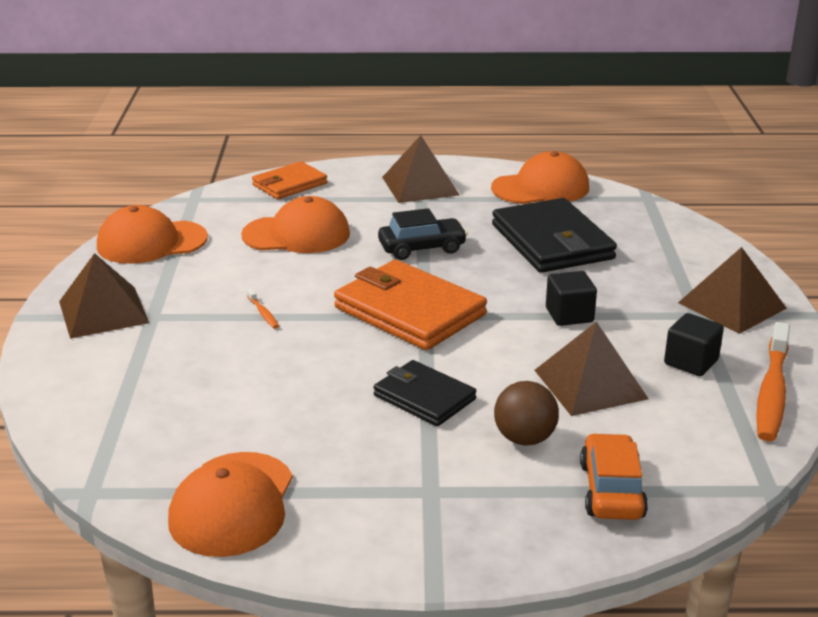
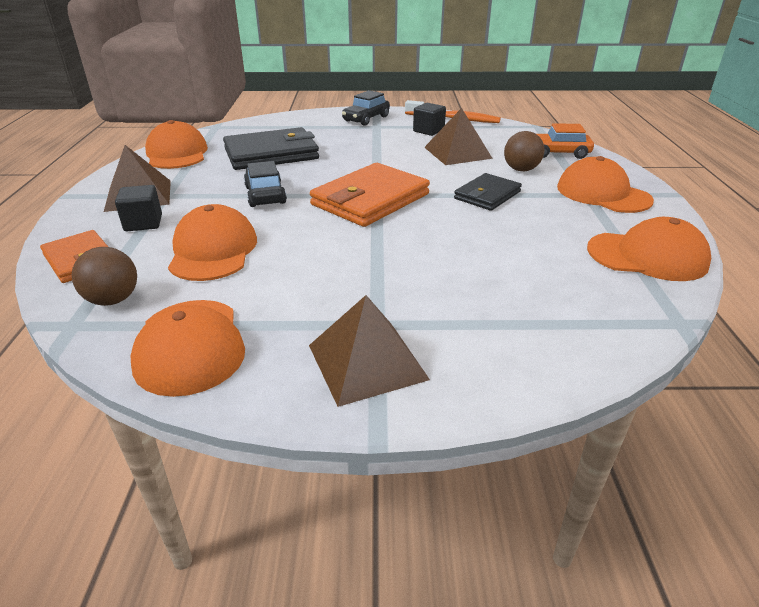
camera: 90 degrees left, 5 degrees up
(223, 206) = (113, 300): none -> brown ball
(263, 313) = (372, 260): orange toothbrush -> none
(432, 508) = (602, 193): none -> orange cap
(569, 315) = (377, 154): black cube -> black cube (143, 223)
(731, 305) = (366, 119): brown pyramid -> black car

